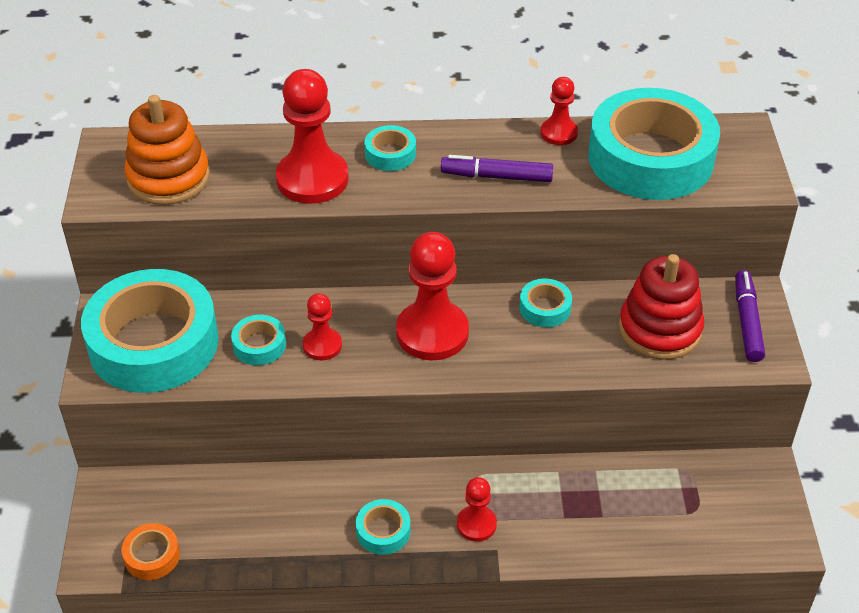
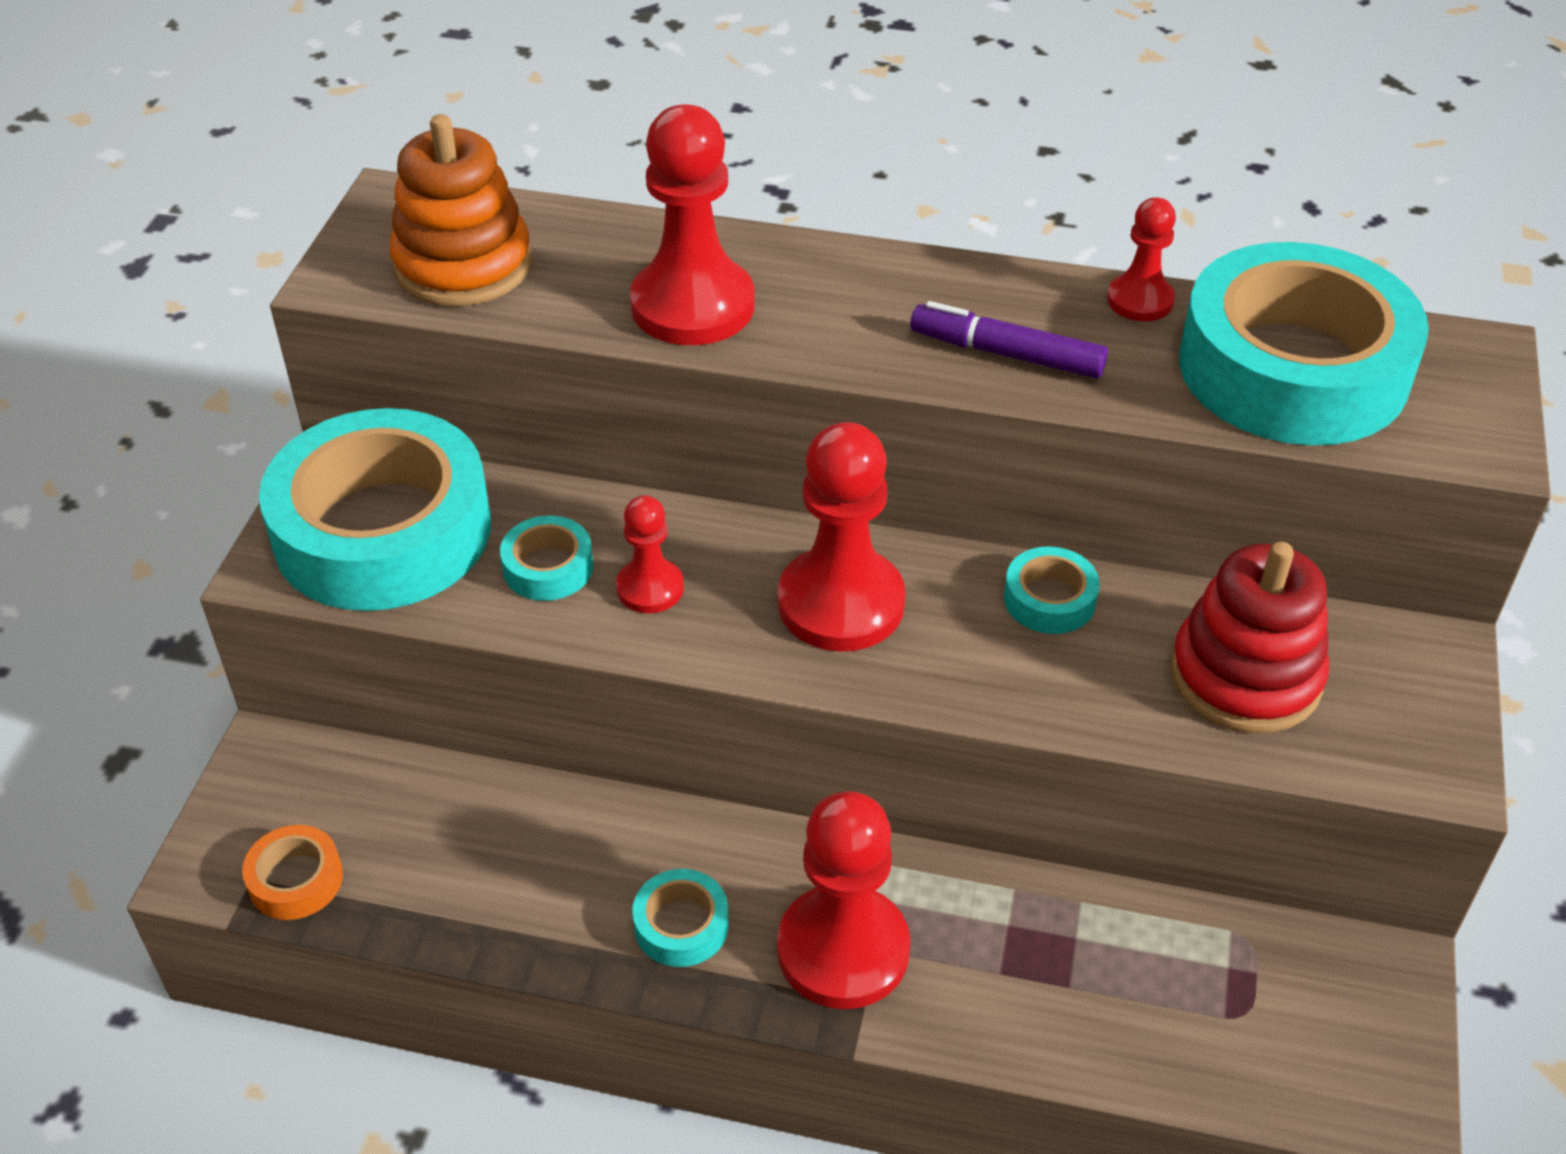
camera: 15 degrees right, 0 degrees up
(390, 154) = (837, 287): turquoise tape -> none
(476, 524) = (843, 950): red pawn -> red pawn, size x1.87
(747, 322) = (1412, 694): purple marker -> none

